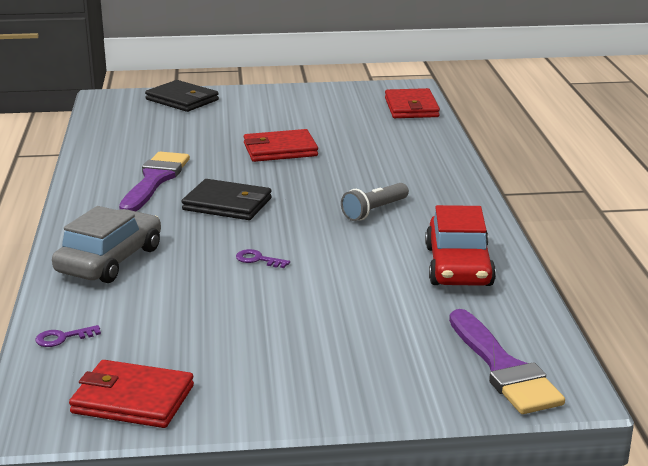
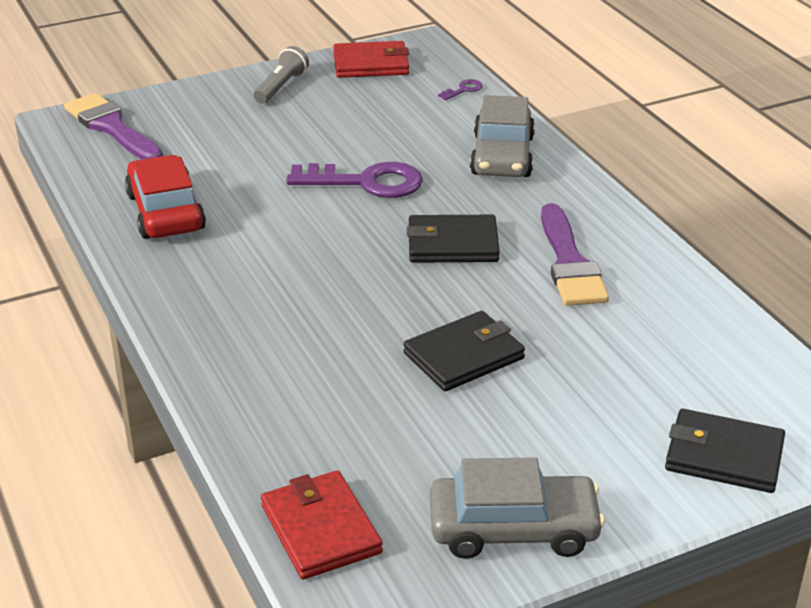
camera: 160 degrees right, 10 degrees up
(258, 259) = (365, 182): purple key -> purple key, size x2.37
(280, 150) = (464, 356): red wallet -> black wallet
(314, 96) = (513, 528): none -> grey car
(374, 211) = (280, 267): grey flashlight -> grey flashlight (281, 87)

